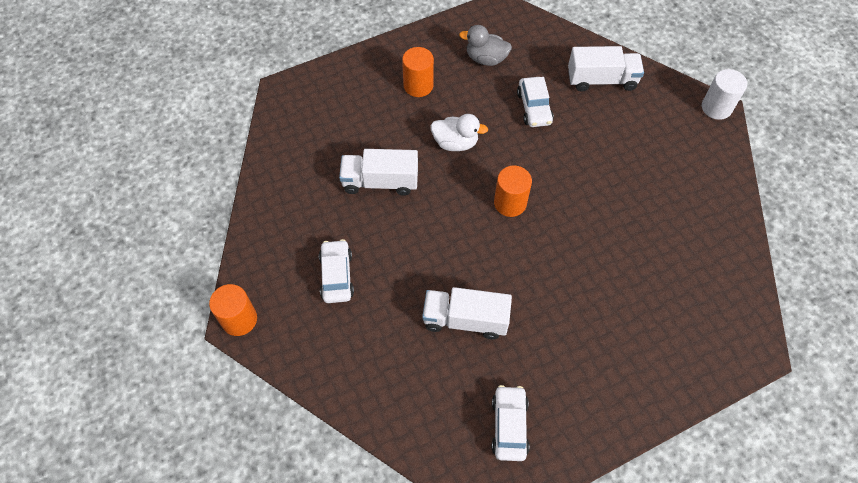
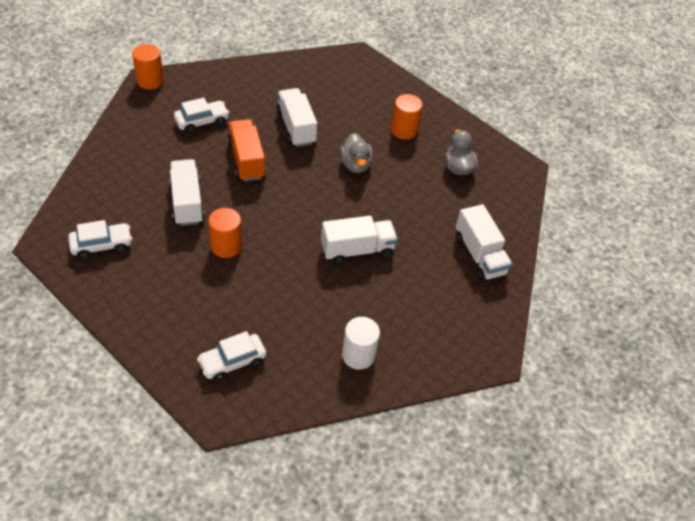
camera: 65 degrees right, 10 degrees down
(416, 244) = (246, 160): none -> orange truck
(455, 143) = (355, 165): white duck -> grey duck
(510, 203) = (309, 211): orange cylinder -> orange cylinder (226, 246)
(534, 108) = (420, 210): white car -> white car (232, 362)
(573, 175) = (357, 250): none -> white truck
(716, 108) = (495, 355): white cylinder -> white cylinder (358, 355)

